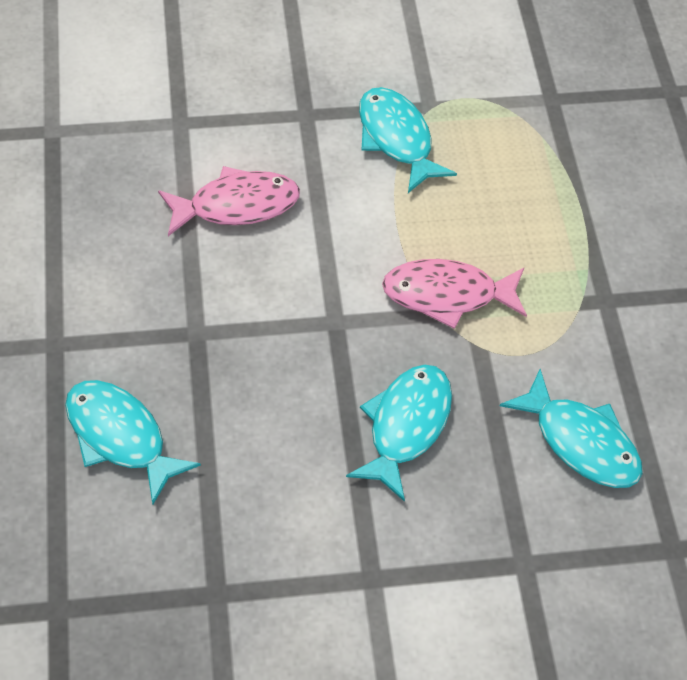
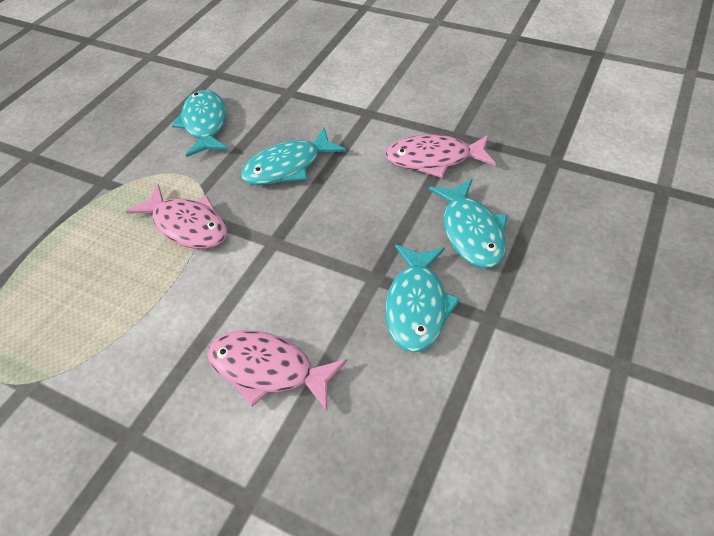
camera: 140 degrees left, 5 degrees down
(224, 530) = (434, 159): none -> pink fish
(396, 139) = (87, 366): turquoise fish -> turquoise fish (417, 306)

